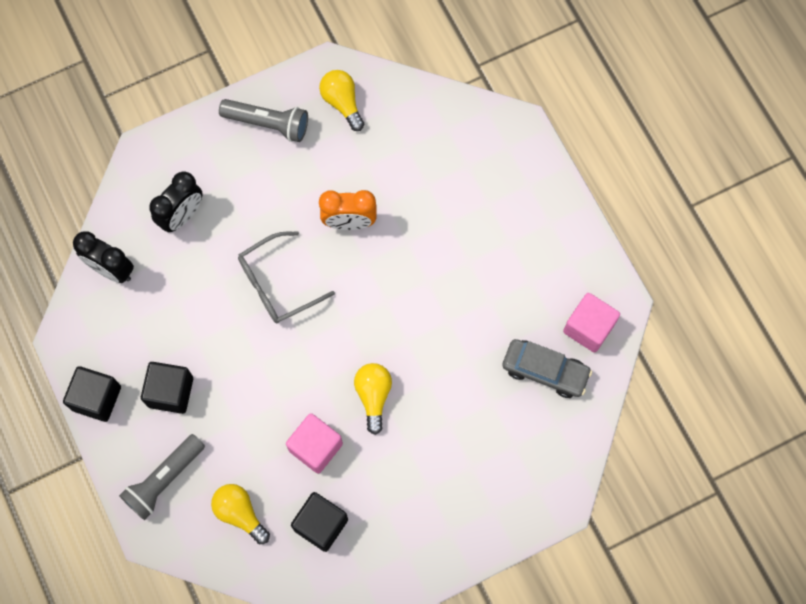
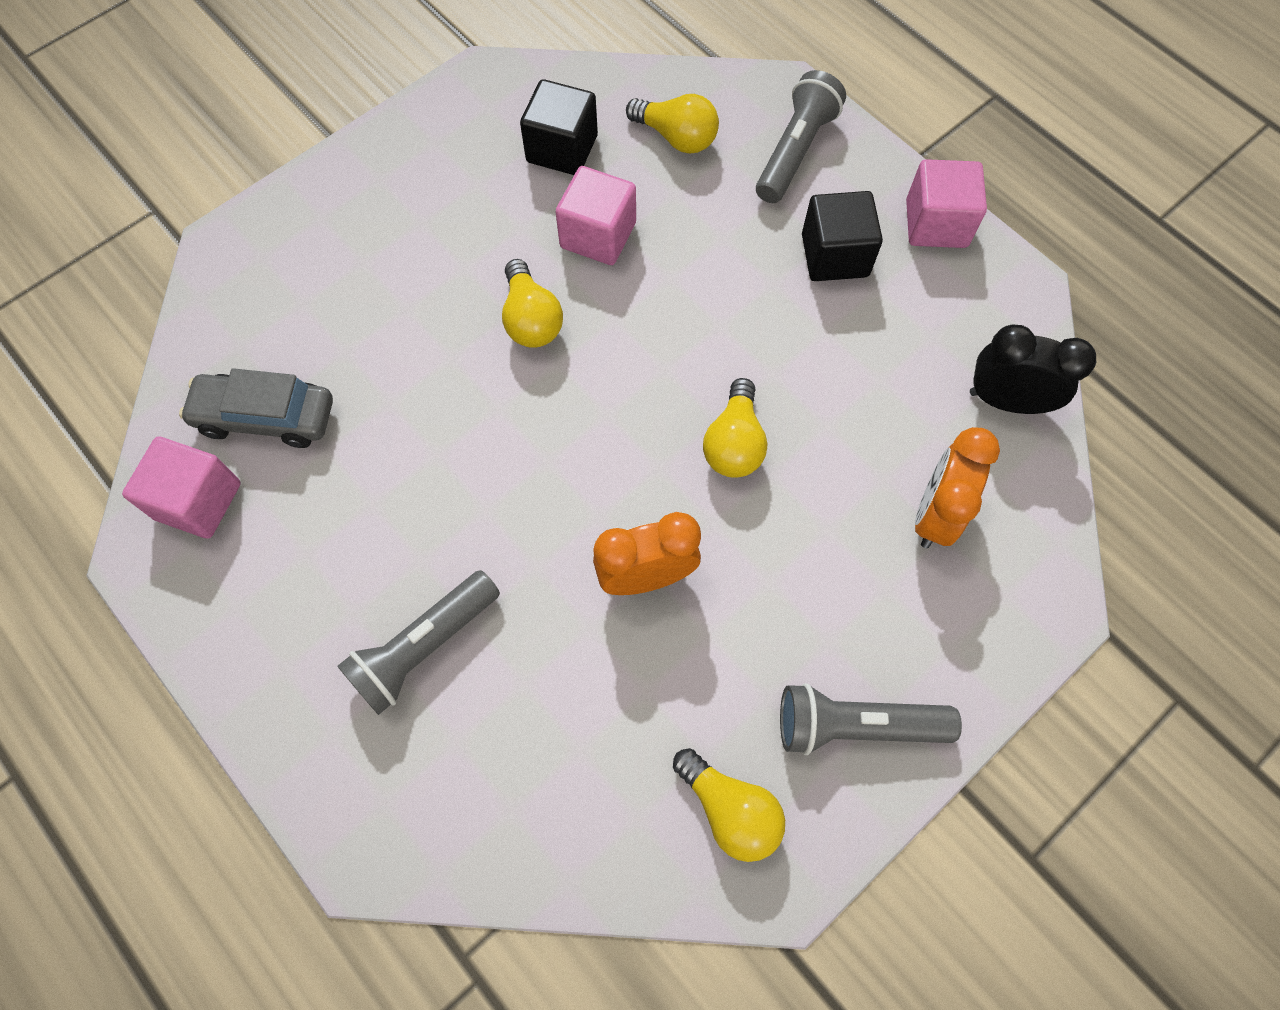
camera: 165 degrees right, 5 degrees down
(96, 398) = (936, 224): black cube -> pink cube
(182, 216) = (935, 514): black clock -> orange clock
(277, 284) = (734, 443): grey glasses -> yellow light bulb
(475, 215) = (424, 647): none -> grey flashlight

